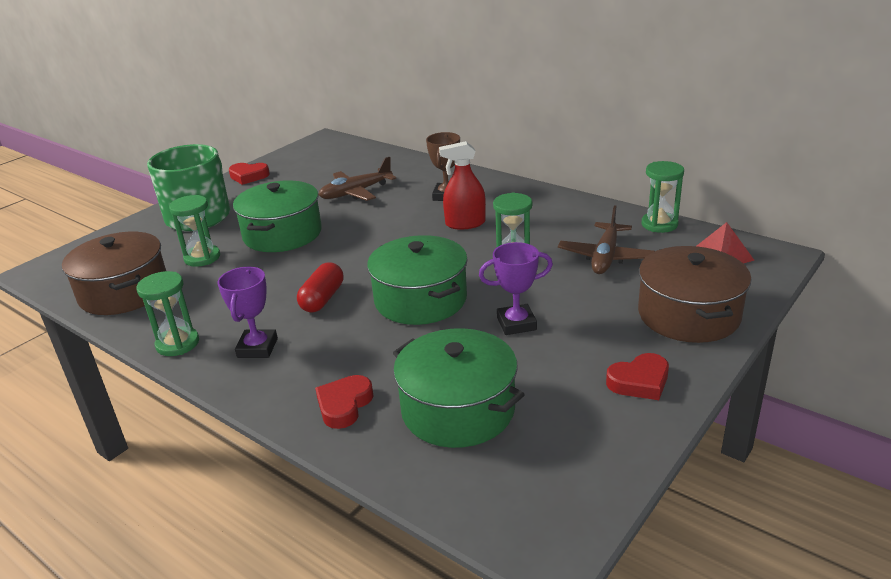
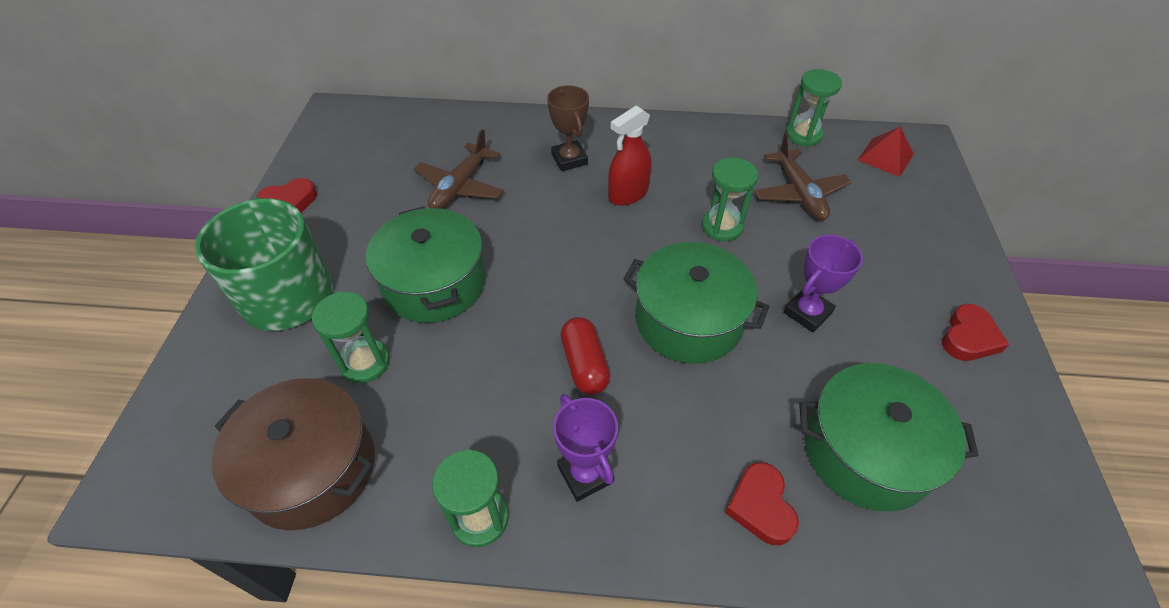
camera: 35 degrees left, 20 degrees up
(688, 315) = (928, 239): brown pot -> none

